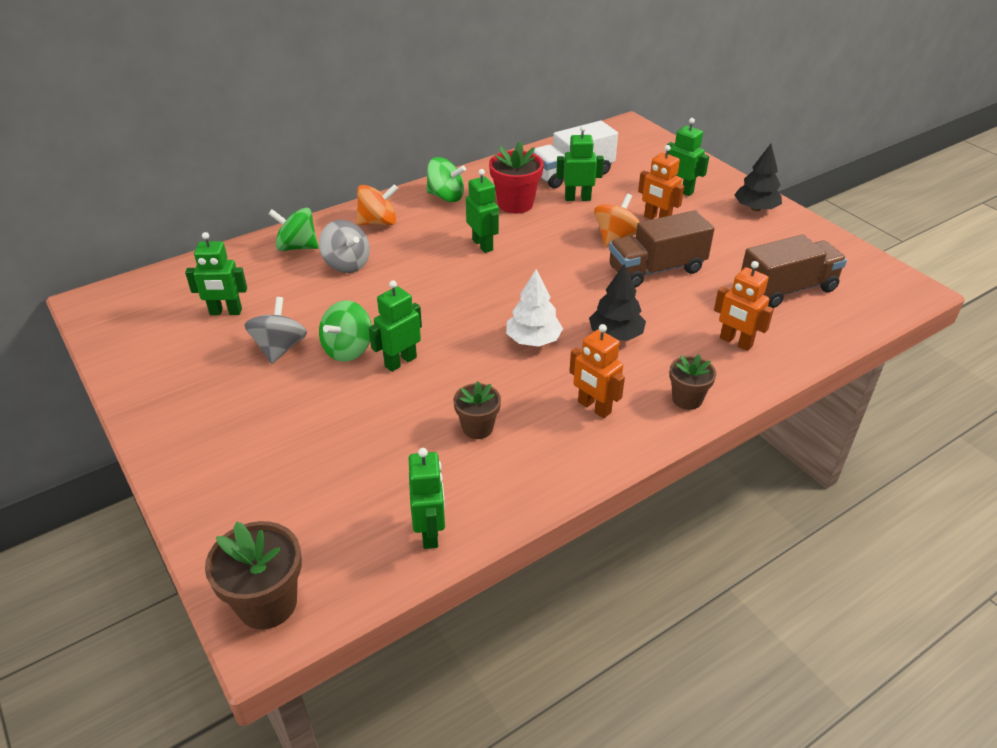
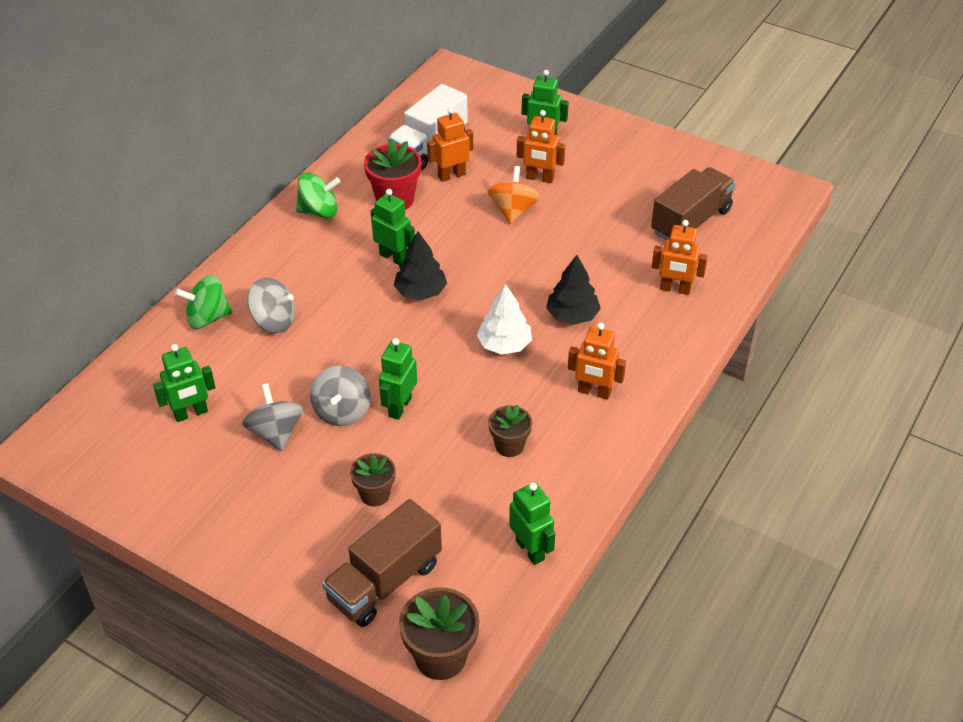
camera: 25 degrees left, 5 degrees up
(348, 349) = (342, 411): green spinning top -> grey spinning top
(378, 222) = (271, 263): orange spinning top -> none
(577, 198) = (451, 175): green robot -> orange robot
(656, 269) = (569, 235): brown truck -> brown truck (384, 581)
(687, 399) = (664, 358): brown flower pot -> brown flower pot (375, 494)
(755, 208) = (621, 139): black tree -> black tree (420, 292)

